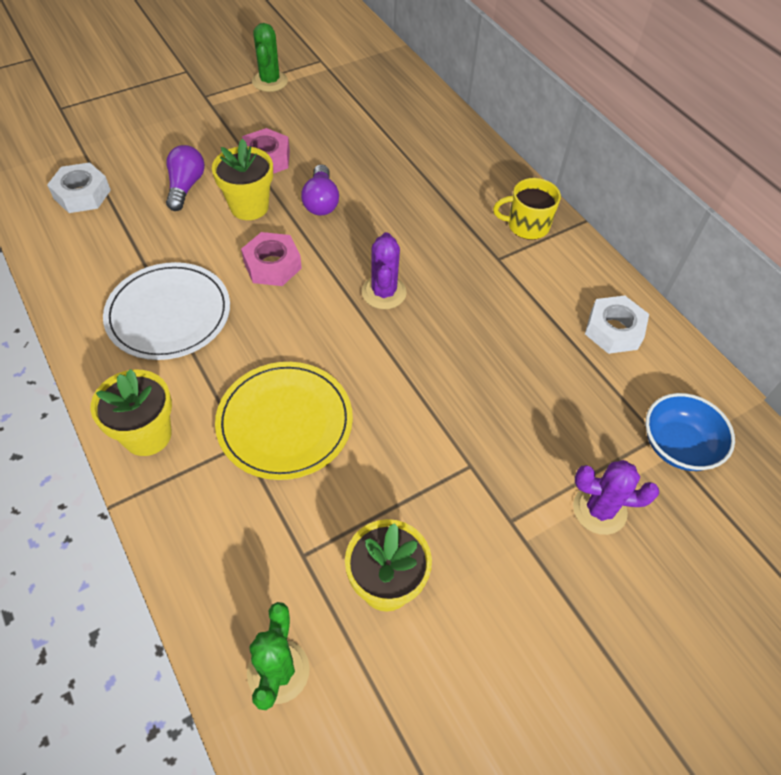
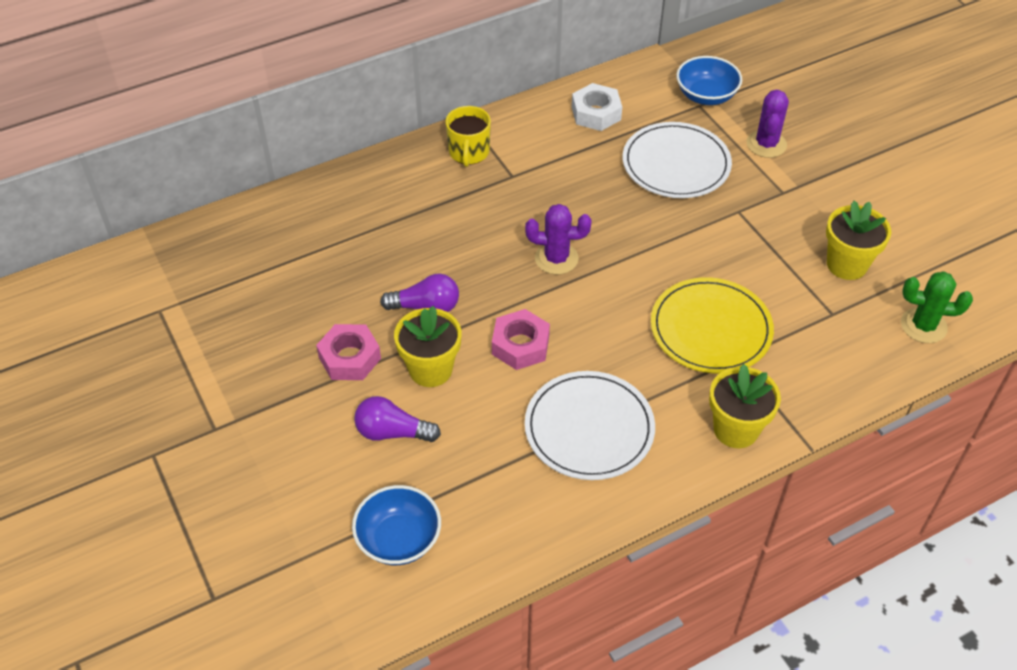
camera: 85 degrees left, 5 degrees down
(82, 194) = (399, 539): white nut -> blue bowl
(270, 81) = (195, 361): green cactus -> none
(542, 404) = (676, 164): none -> white plate

